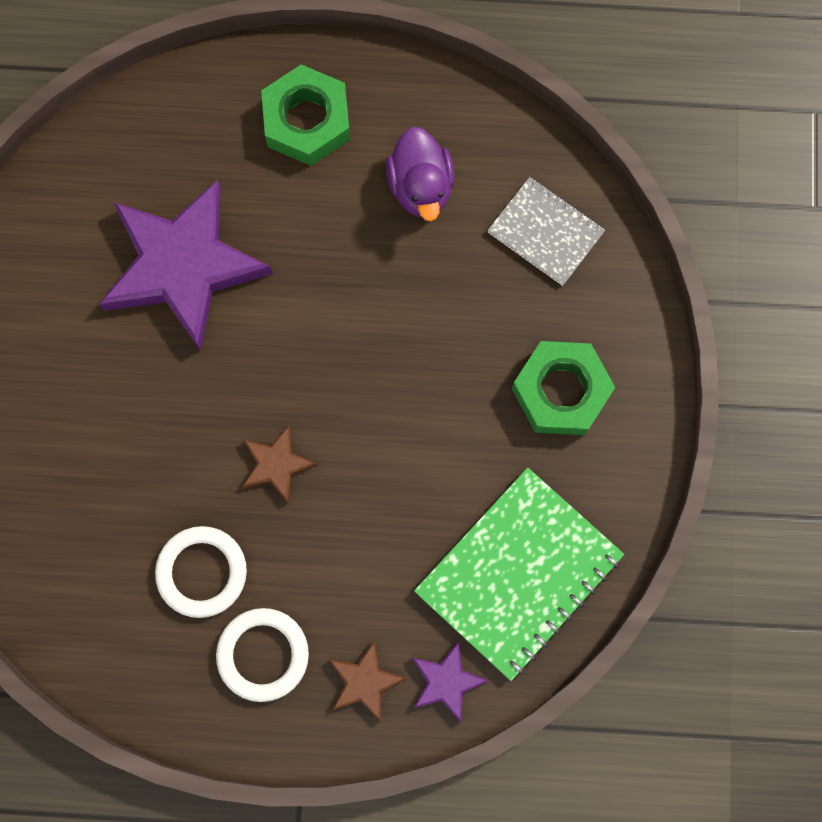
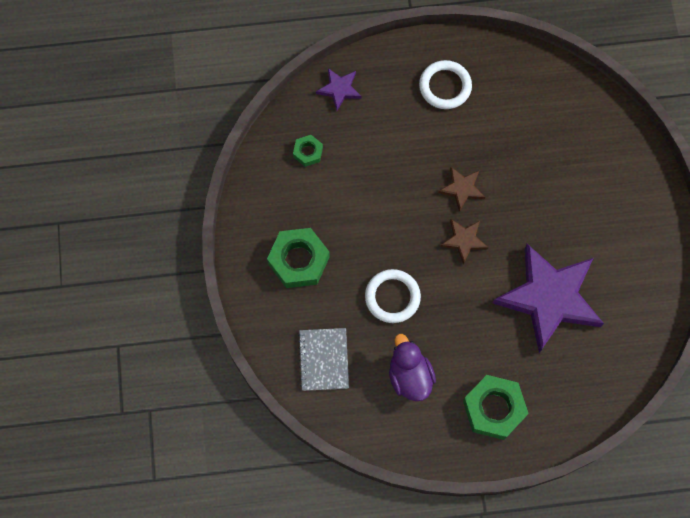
camera: 170 degrees right, 5 degrees down
(202, 572) = (490, 123): white ring -> white ring (392, 297)
(364, 682) = (385, 82): brown star -> brown star (464, 240)
(518, 574) = (308, 152): green notebook -> green nut
(545, 232) = (323, 360): grey notebook -> grey notebook turned 60 degrees clockwise

